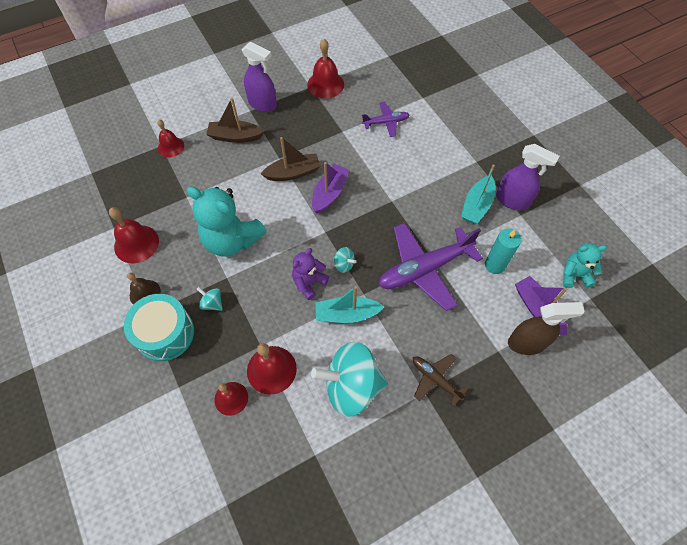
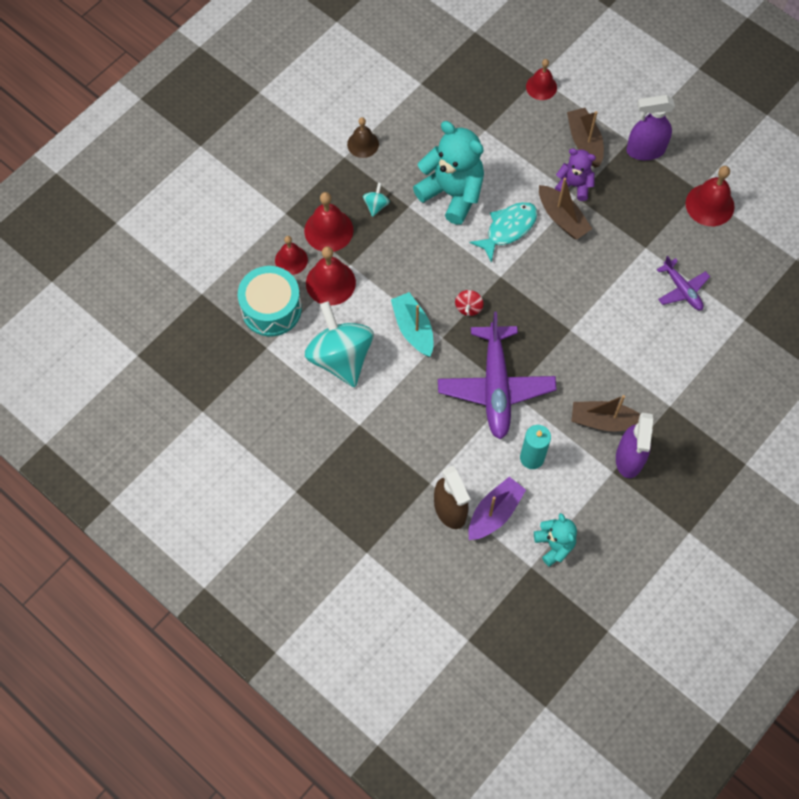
camera: 70 degrees right, 5 degrees up
(136, 243) = (412, 111): red bell -> red bell (328, 230)
(165, 333) = (330, 179): turquoise drum -> turquoise drum (271, 309)
(232, 240) = (452, 193): turquoise teddy bear -> turquoise teddy bear turned 120 degrees clockwise
(262, 104) = (645, 150): purple spray bottle -> purple spray bottle turned 75 degrees clockwise
(285, 212) = (508, 229): none -> turquoise fish
(309, 282) = (434, 282): purple teddy bear -> purple teddy bear (574, 185)
(329, 193) = (551, 264): purple boat -> none
(344, 264) = (468, 307): turquoise spinning top -> red spinning top
(424, 269) = (496, 387): purple plane -> purple plane turned 135 degrees counterclockwise
(435, 379) = (376, 430): brown plane -> none
(476, 205) = (604, 421): turquoise boat -> brown boat

